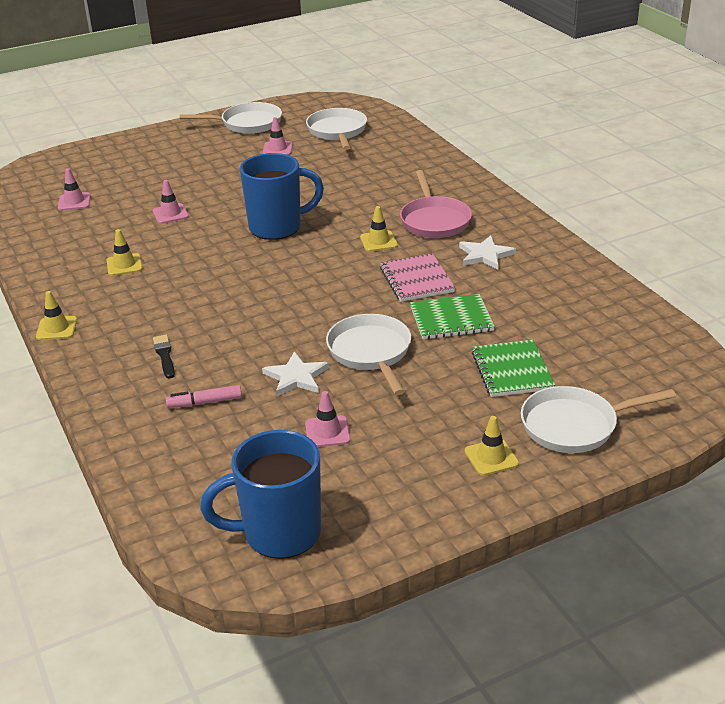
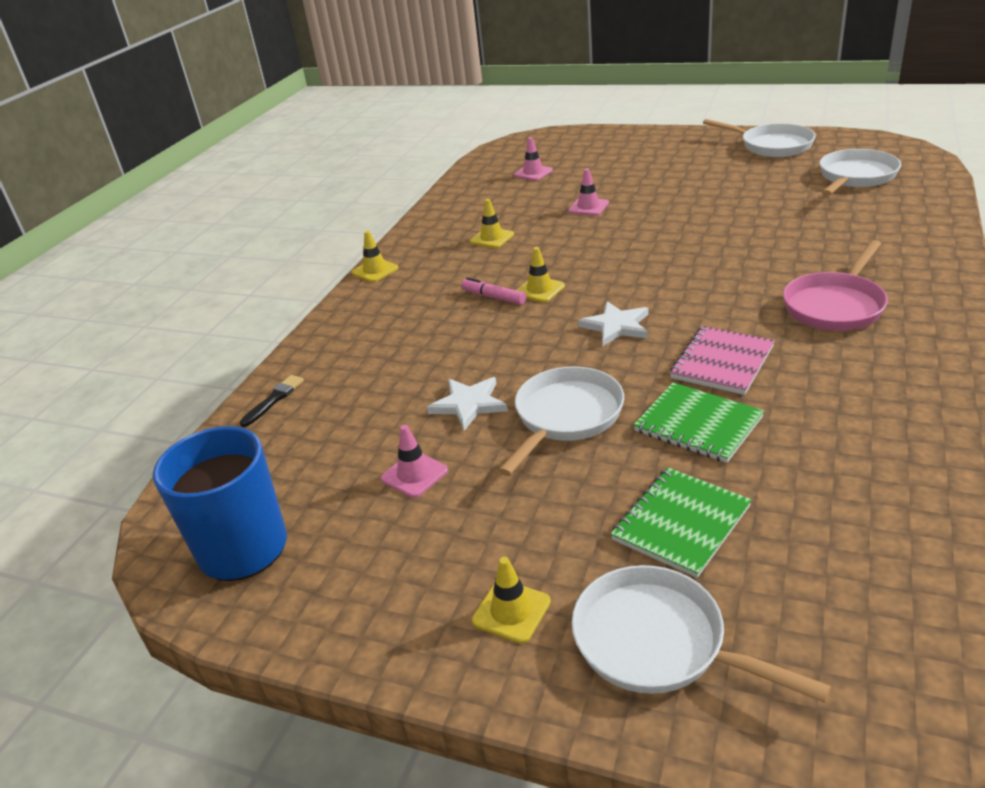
camera: 50 degrees right, 0 degrees up
(164, 355) = (406, 329): black brush -> black brush (274, 399)
(204, 402) = (372, 387): pink marker -> pink marker (493, 297)
(277, 149) = (767, 177): pink traffic cone -> none
(277, 227) = (660, 252): blue mug -> none
(378, 241) = (739, 304): yellow traffic cone -> yellow traffic cone (539, 290)
(485, 255) = (843, 370): white star -> white star (616, 326)

